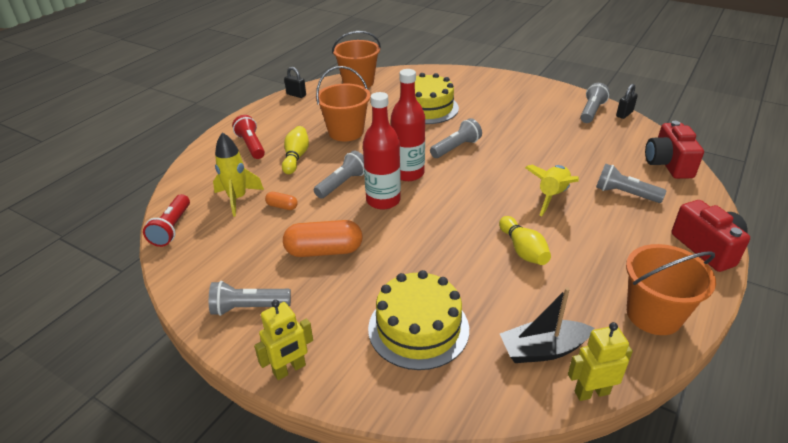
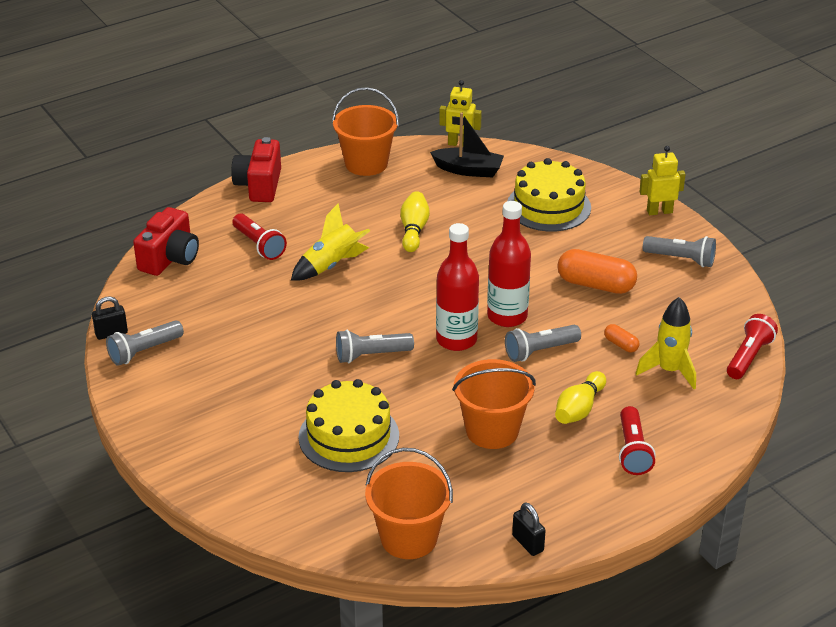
camera: 155 degrees left, 0 degrees up
(625, 194) = (259, 245): grey flashlight -> red flashlight

